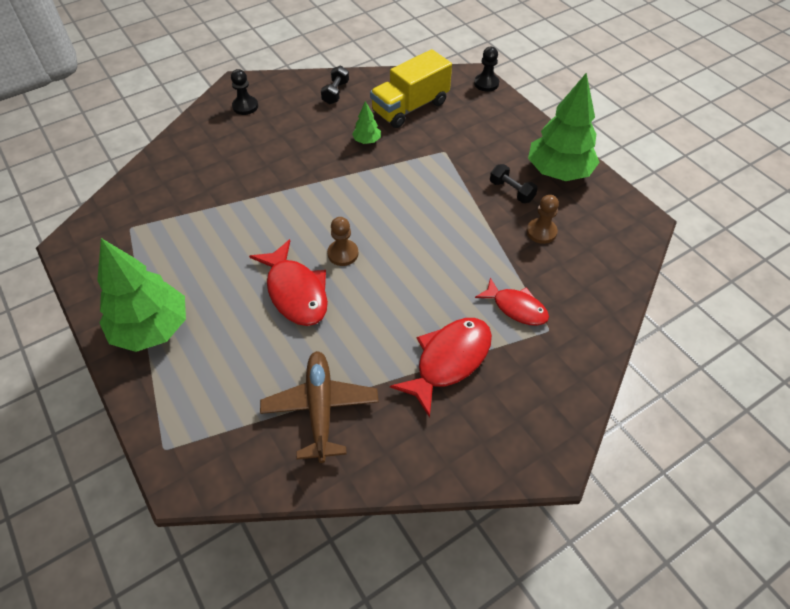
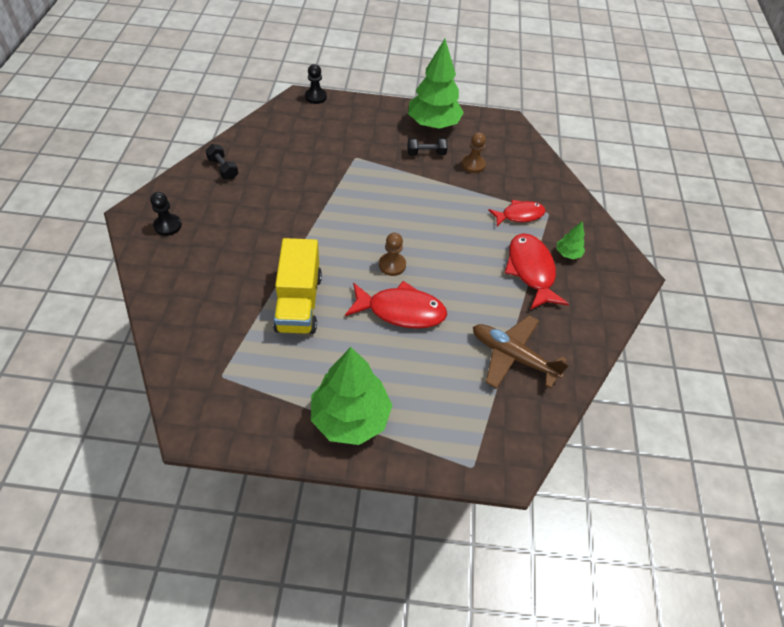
camera: 55 degrees left, 0 degrees up
(367, 141) = (297, 185): green tree -> green tree (568, 254)
(410, 107) = (291, 144): yellow truck -> yellow truck (299, 302)

